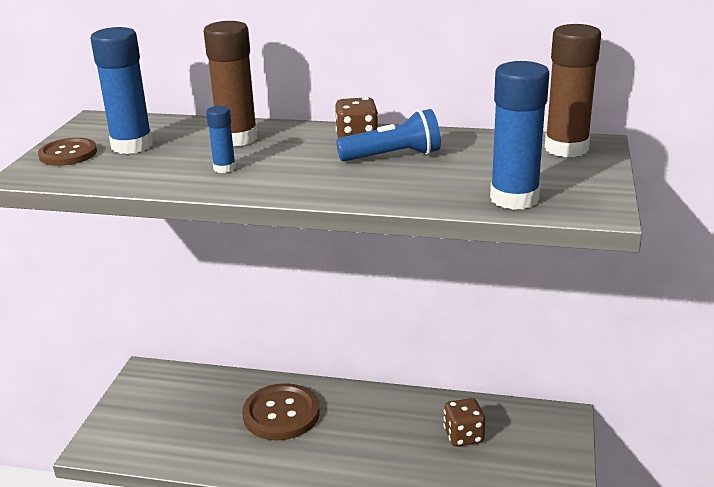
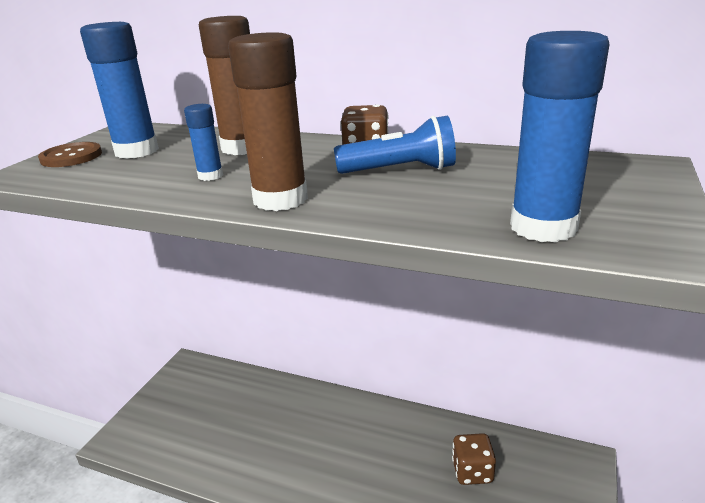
camera: 10 degrees right, 0 degrees up
(281, 414) = (295, 423): brown button -> none
(566, 148) = (613, 169): brown glue stick -> brown glue stick (280, 199)

